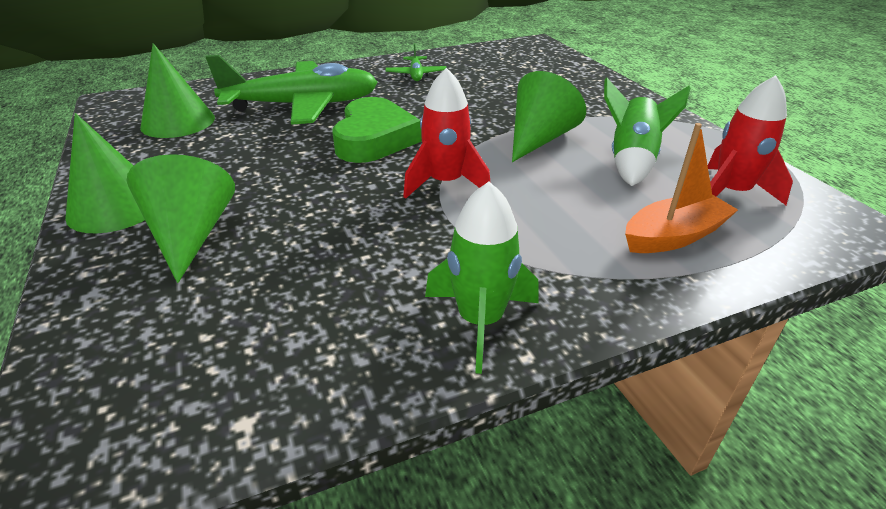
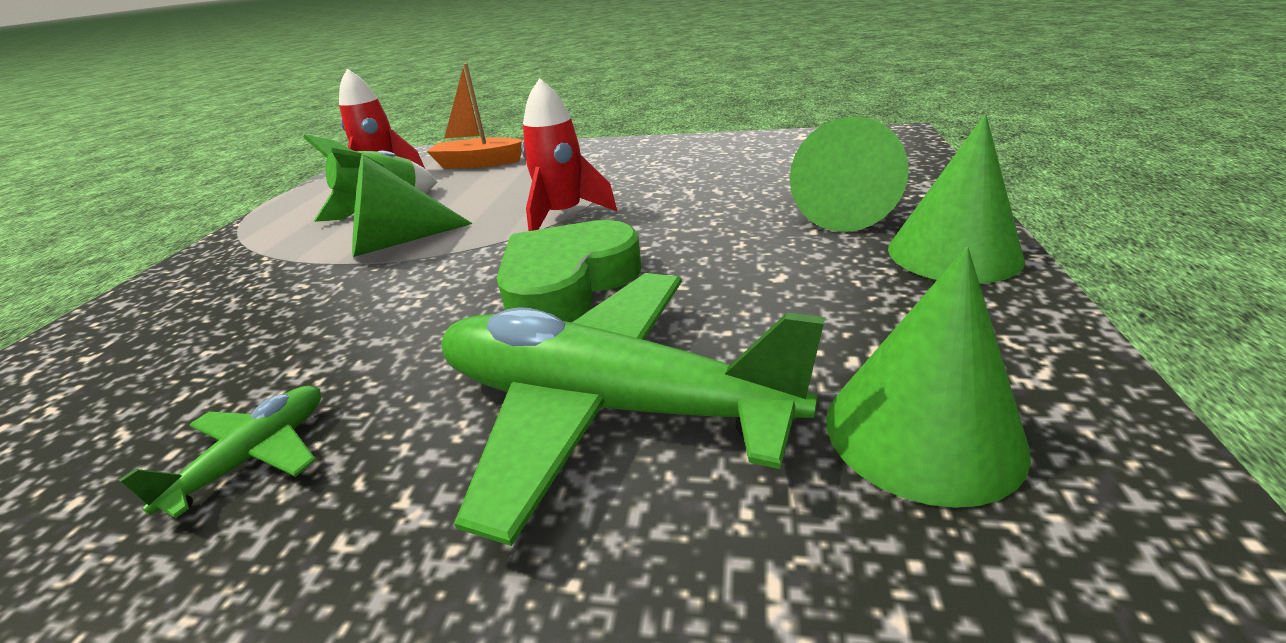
camera: 145 degrees left, 5 degrees down
(480, 321) = (651, 149): green rocket -> none

